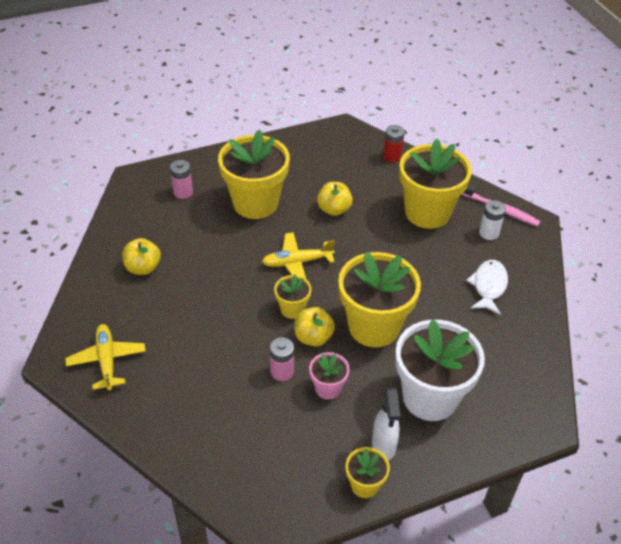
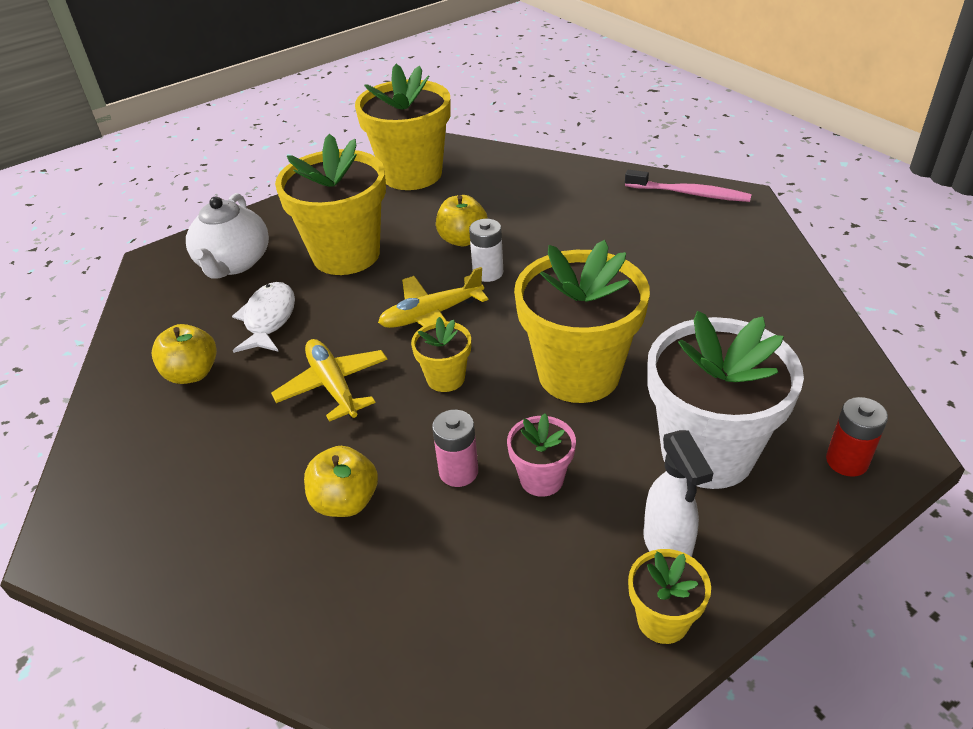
camera: 10 degrees left, 5 degrees down
(107, 360) = (156, 525): yellow plane -> yellow plane (333, 386)
(183, 192) = (234, 263): pink battery -> white teapot
(313, 337) = (491, 410): yellow apple -> yellow apple (345, 501)
(392, 156) = (519, 165): red battery -> red battery (847, 461)
(427, 212) = (594, 216): yellow flower pot -> yellow flower pot (412, 174)
(488, 286) = (720, 285): white fish -> white fish (269, 319)
(489, 233) = (689, 223): white battery -> white battery (488, 273)

